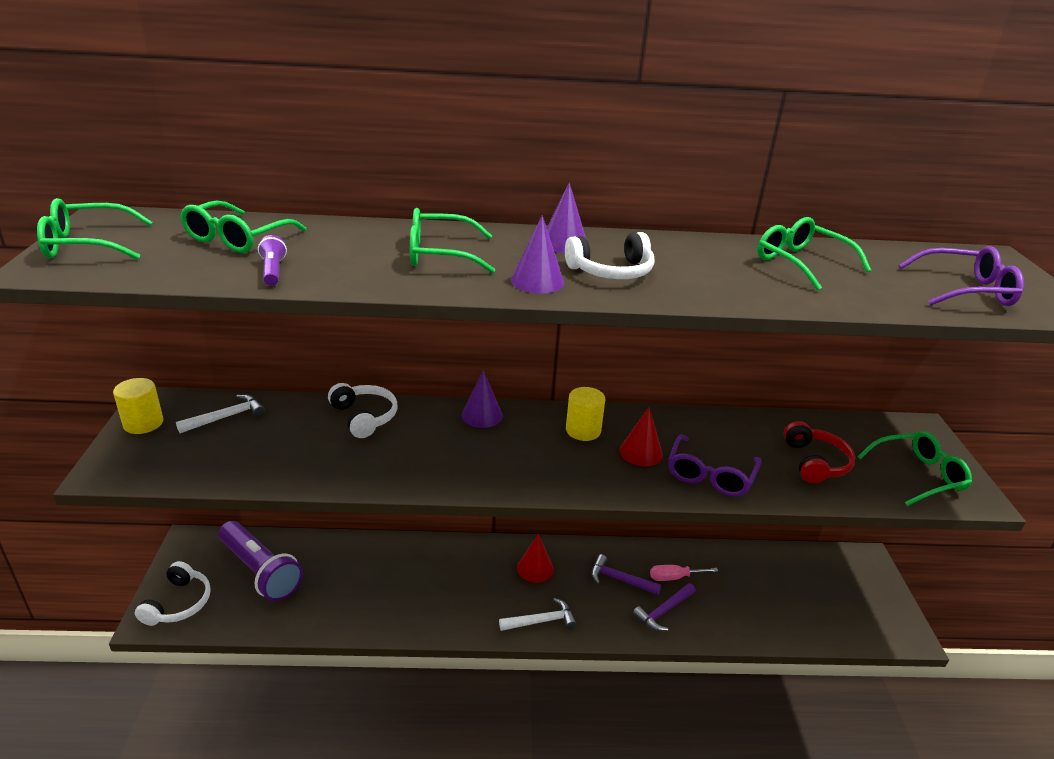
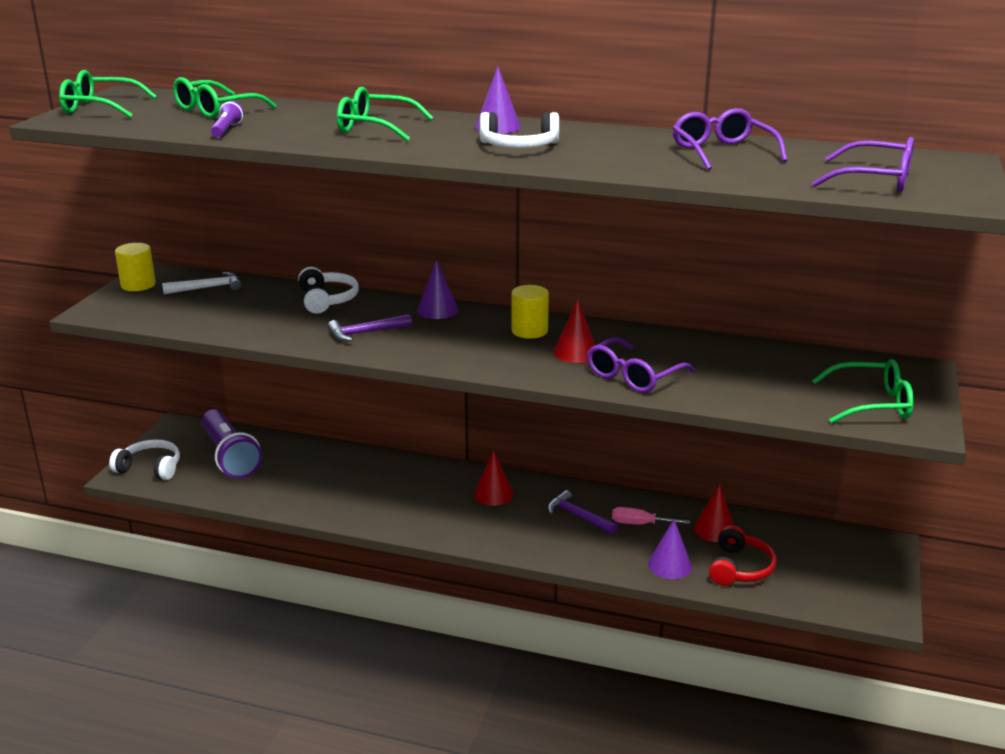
camera: 20 degrees right, 5 degrees down
(178, 603) = (150, 468): white headphones -> white headphones turned 105 degrees counterclockwise
(537, 281) = (442, 148): purple cone -> purple cone (670, 565)
(541, 621) = (476, 534): white hammer -> none
(664, 611) = (610, 548): purple hammer -> purple hammer (365, 333)
(735, 570) = (714, 529): none -> red cone
(801, 263) = (722, 152): green glasses -> purple glasses
(815, 462) = (759, 381): red headphones -> red headphones (739, 568)

